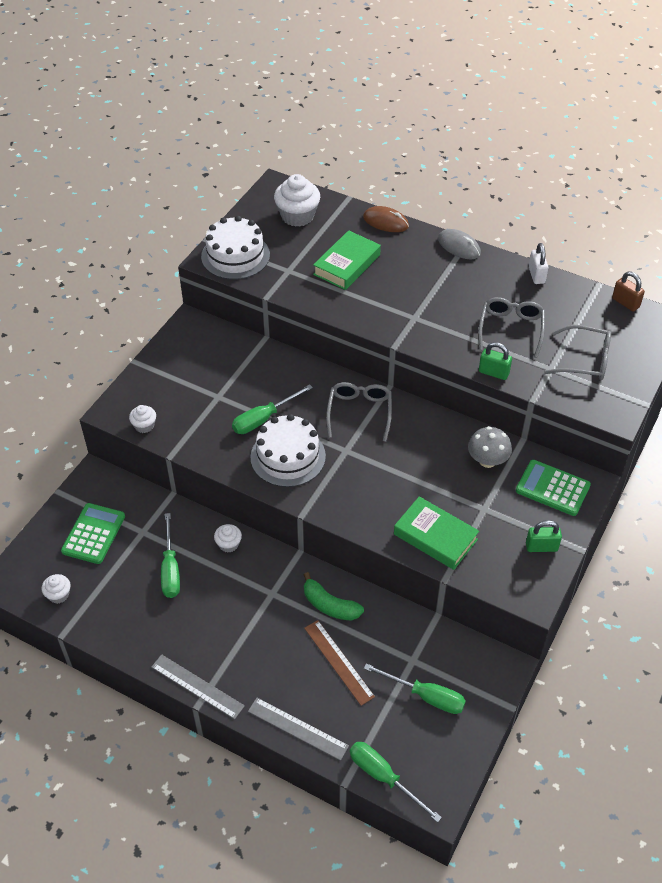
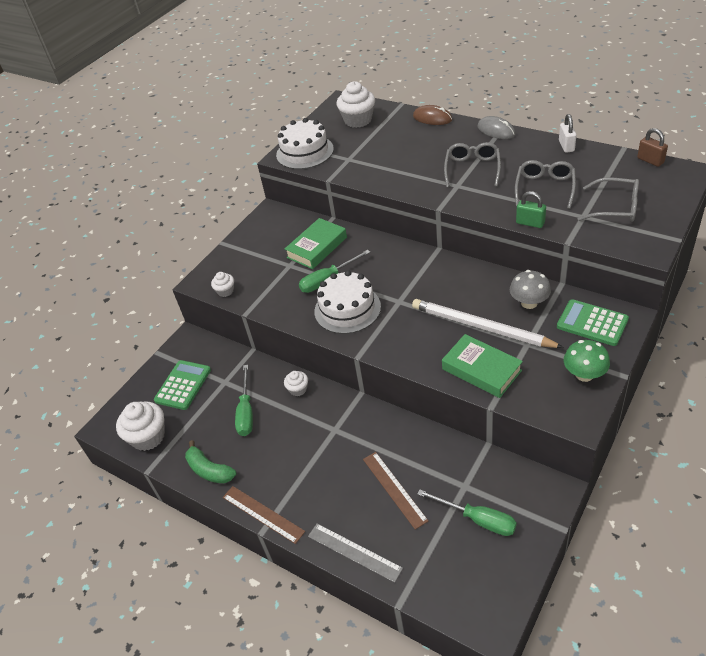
camera: 10 degrees right, 5 degrees down
(58, 595) = (148, 437): white cupcake -> white cupcake, size x1.88
(197, 686) = (263, 514): grey ruler -> brown ruler
(330, 605) = (387, 438): green banana -> green banana (209, 470)
(347, 265) = (398, 151): green book -> green book (317, 247)
(359, 413) = (412, 271): grey glasses -> grey glasses (472, 169)
(383, 777) = (437, 599): green screwdriver -> none
(436, 486) = (481, 327): none -> white pencil
(541, 547) = (584, 374): green padlock -> green mushroom

